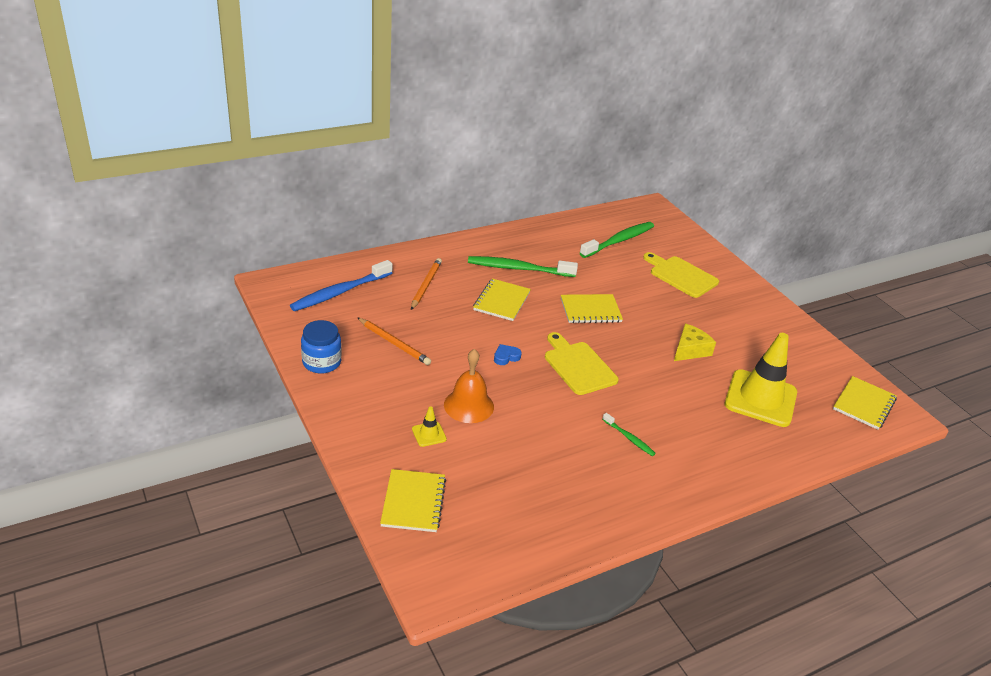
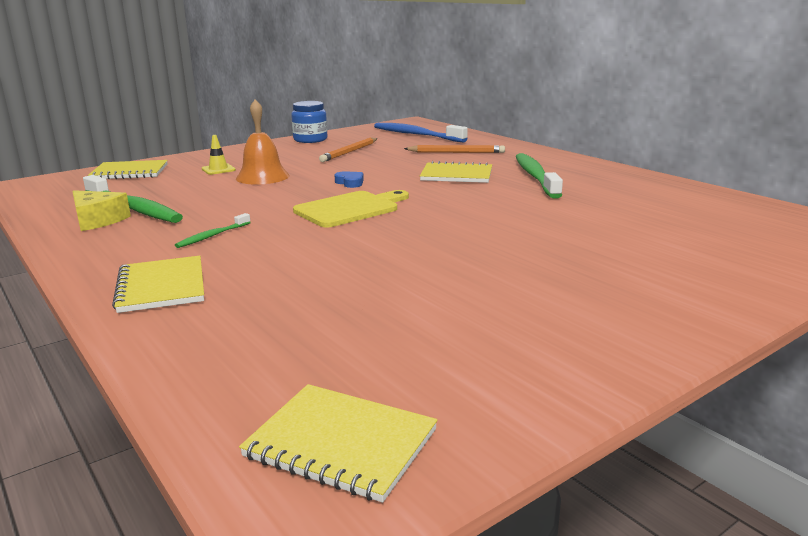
camera: 85 degrees right, 15 degrees down
(590, 310) = (480, 209): yellow notebook -> yellow notebook (162, 286)
(619, 241) = (696, 216): green toothbrush -> green toothbrush (134, 208)
(681, 275) = (654, 256): yellow cutting board -> none
(690, 350) = (431, 265): yellow cheese -> yellow cheese (98, 220)
(760, 398) = (322, 318): yellow traffic cone -> none

